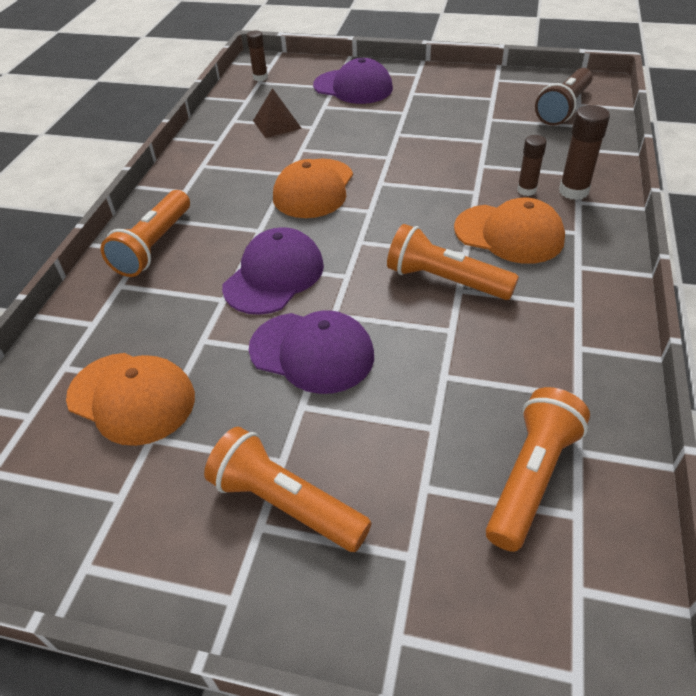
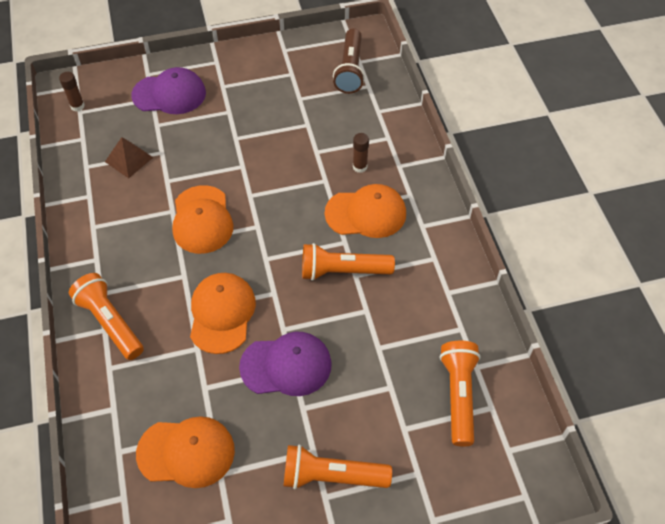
camera: 30 degrees left, 10 degrees up
(154, 246) = (110, 322): orange flashlight -> orange flashlight turned 150 degrees clockwise
(274, 276) = (222, 313): purple cap -> orange cap
(573, 191) = (392, 157): brown glue stick -> none

